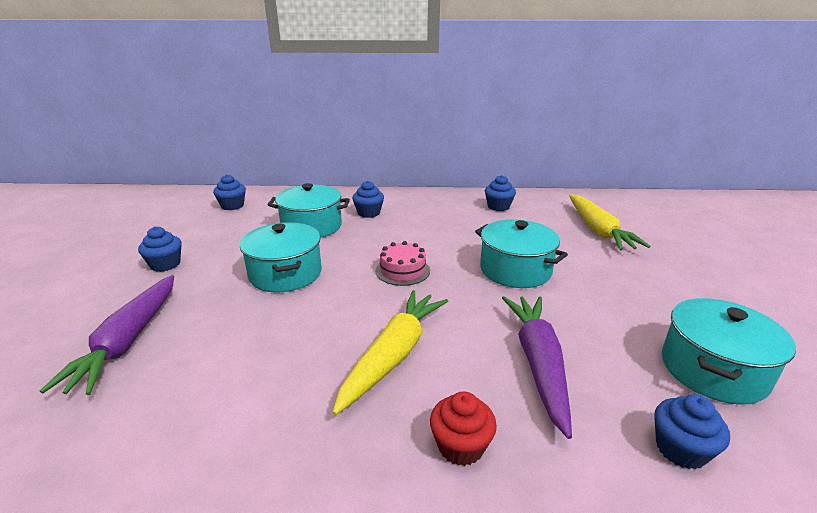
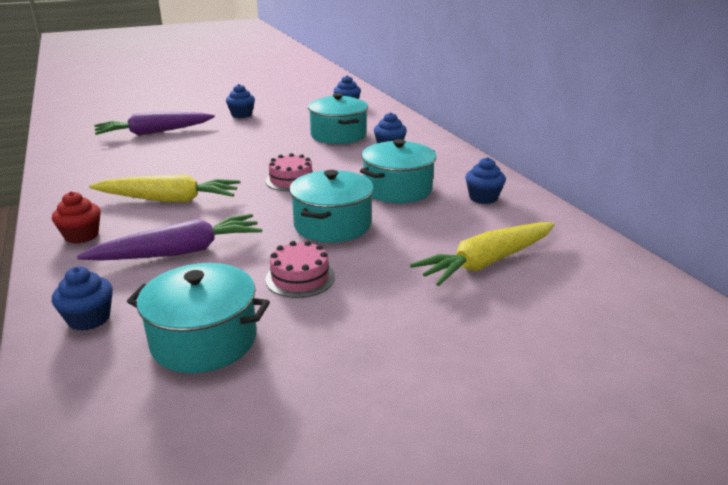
camera: 65 degrees right, 0 degrees up
(285, 274) = (254, 146): turquoise pot -> turquoise pot (397, 189)
(608, 303) = (300, 278): none -> pink cake

